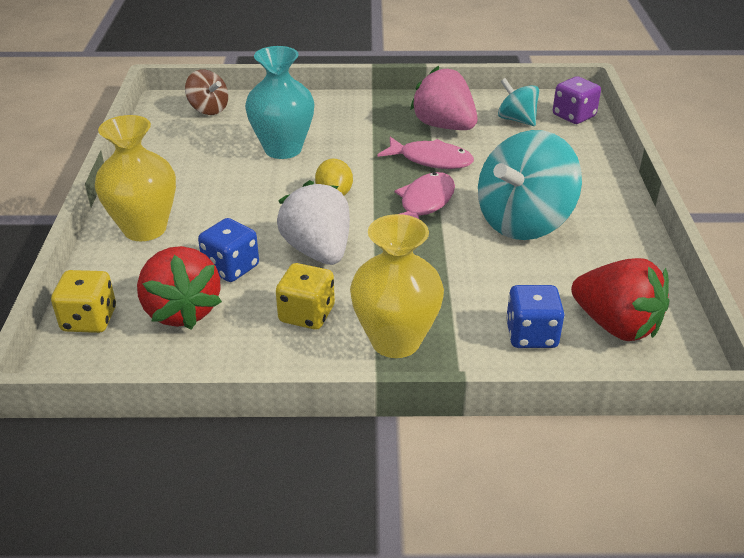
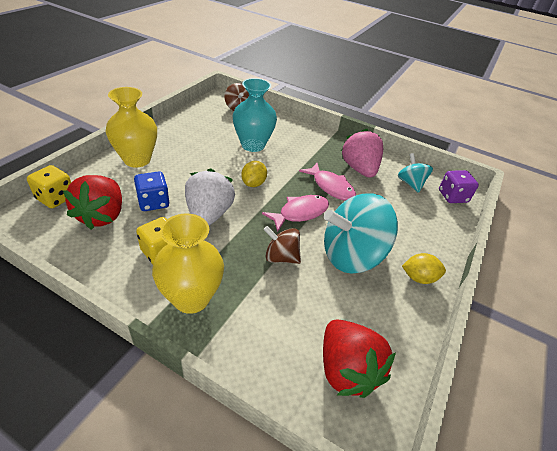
camera: 25 degrees right, 5 degrees up
(450, 257) = (281, 257): none -> brown spinning top
(531, 335) = (279, 343): blue dice -> none
(610, 213) = (419, 278): none -> yellow lemon

